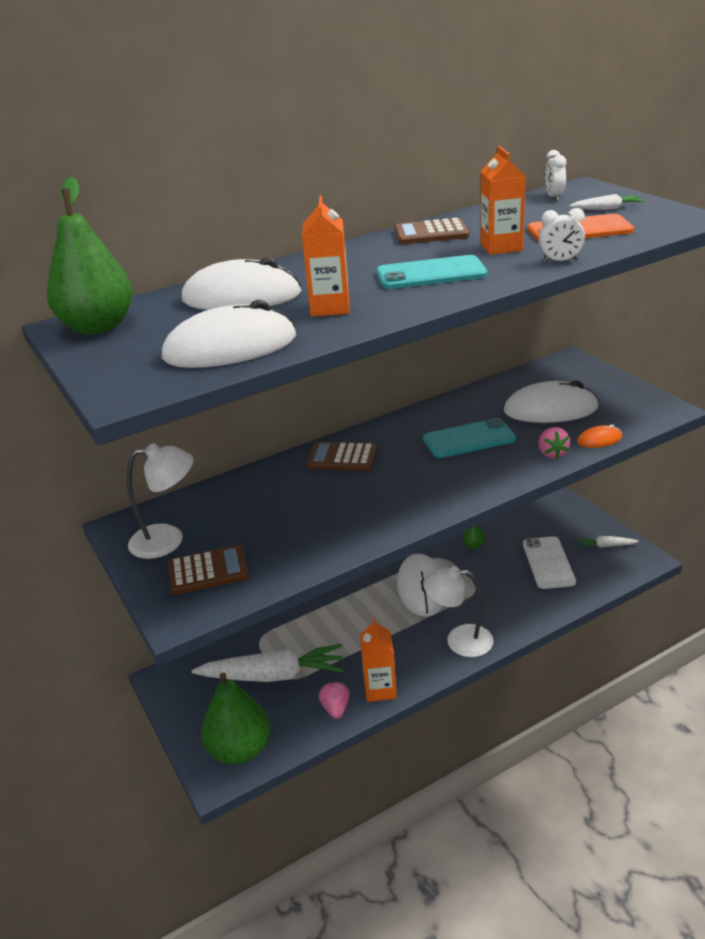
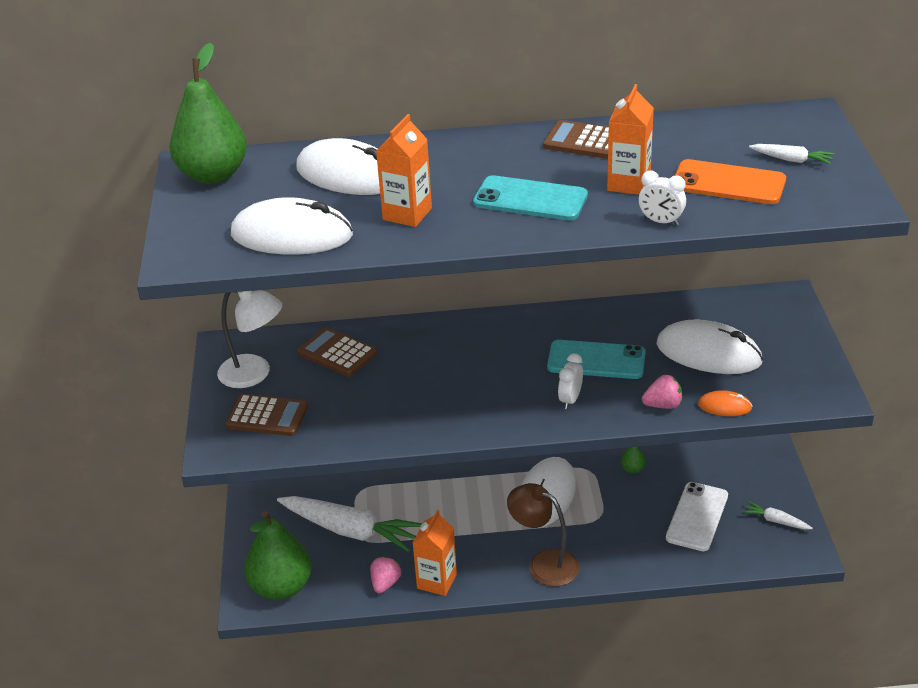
camera: 25 degrees right, 5 degrees up
(342, 458) = (460, 340): brown calculator -> brown calculator (337, 353)
(459, 640) = (544, 563): white lamp -> brown lamp
(552, 453) = (663, 405): pink strawberry -> pink strawberry turned 120 degrees counterclockwise
(554, 197) = (760, 123): white clock -> white clock (570, 400)

